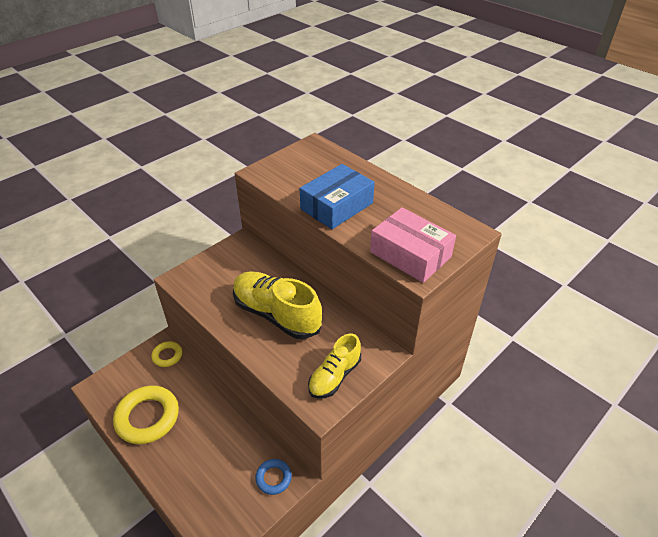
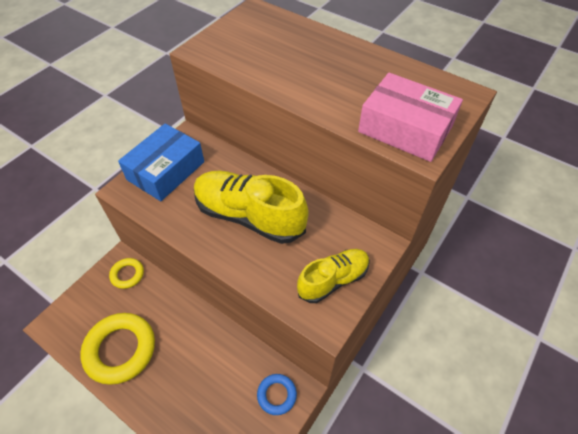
camera: 10 degrees left, 10 degrees up
(334, 376) = (333, 280): yellow shoe -> yellow shoe turned 150 degrees counterclockwise
(336, 206) = (302, 80): blue box -> blue box (166, 171)

